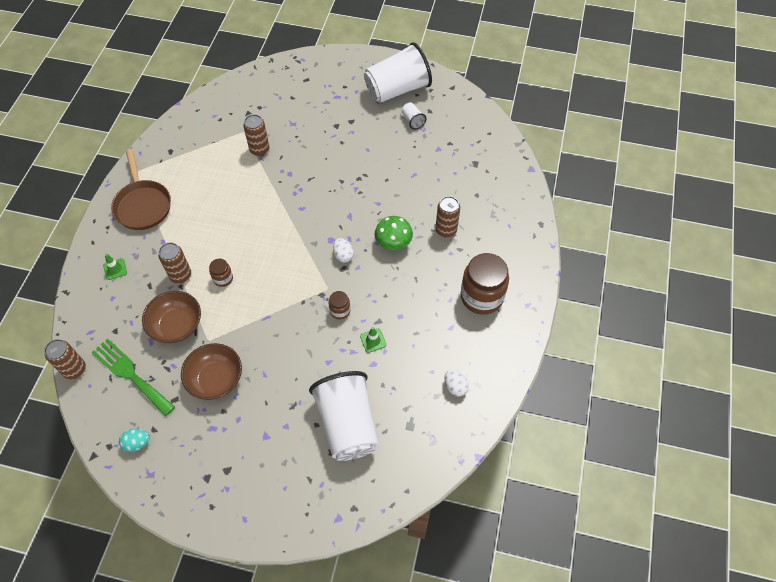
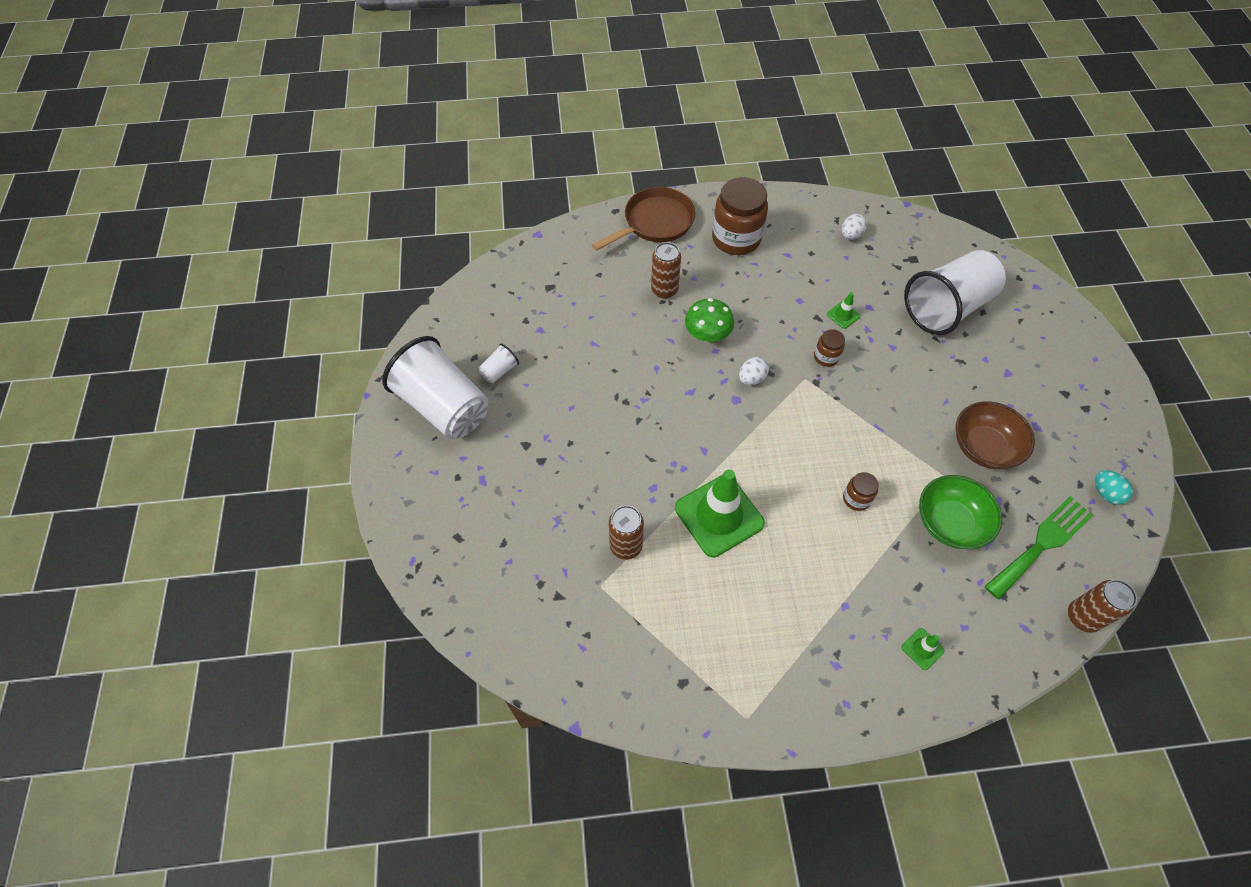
camera: 110 degrees left, 0 degrees up
(130, 374) = (1041, 544): green fork -> green fork turned 150 degrees counterclockwise
(143, 205) = (801, 670): brown pan -> brown pan (654, 223)
(176, 325) = (950, 523): brown bowl -> green bowl
(180, 275) = (881, 553): brown can -> none
(253, 200) = (719, 515): none -> green traffic cone

